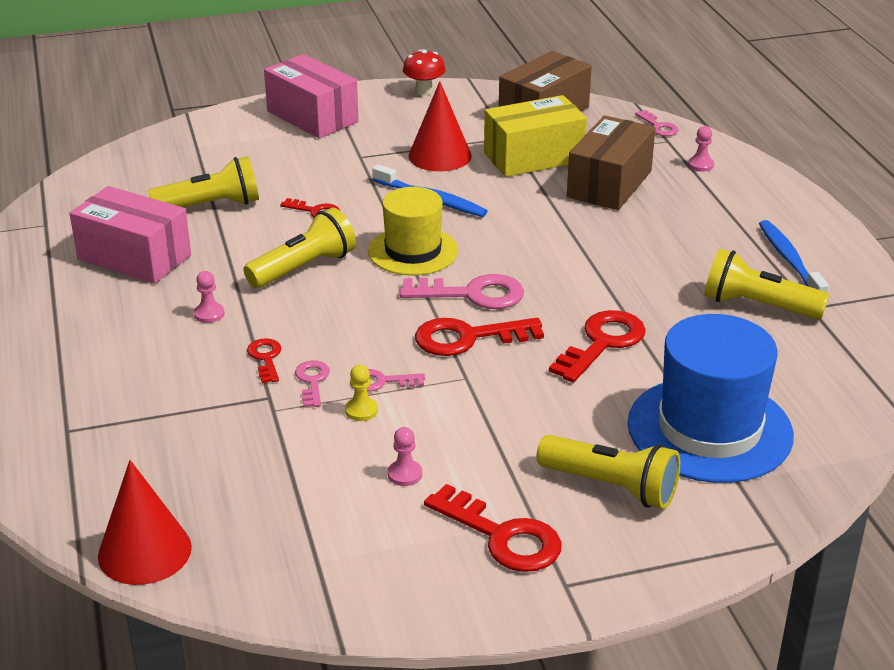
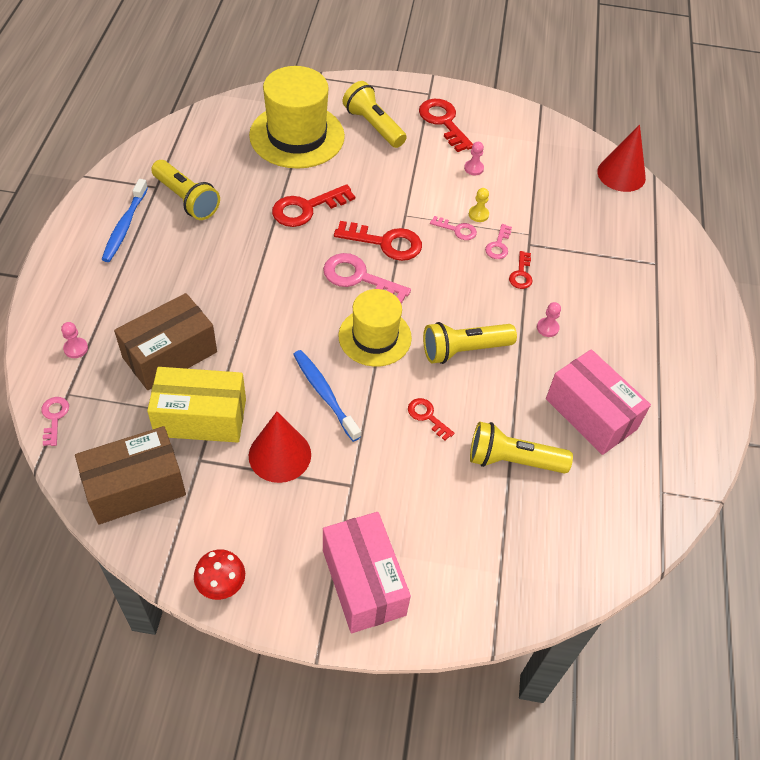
camera: 160 degrees left, 20 degrees up
(709, 429) = (297, 136): blue hat -> yellow hat

